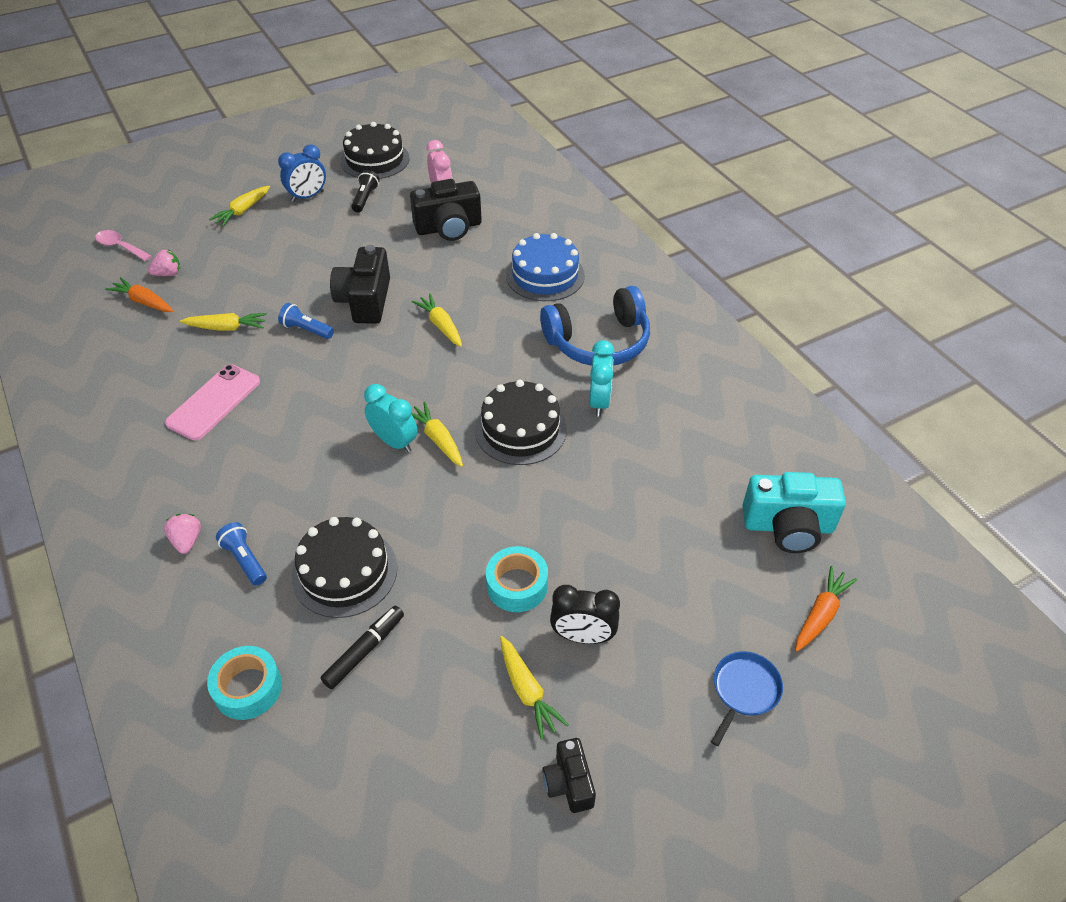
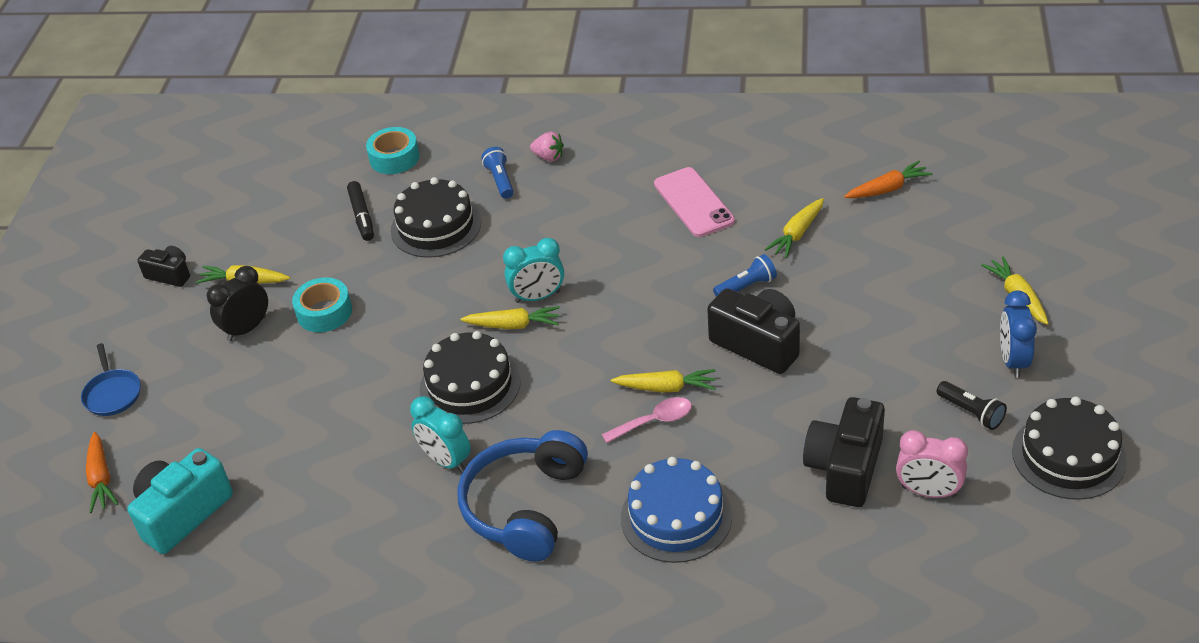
camera: 130 degrees right, 5 degrees down
(120, 247) = (1006, 190): pink spoon -> pink spoon (654, 421)
(168, 274) = (926, 214): pink strawberry -> none
(245, 560) = (500, 180): blue flashlight -> blue flashlight turned 105 degrees counterclockwise

